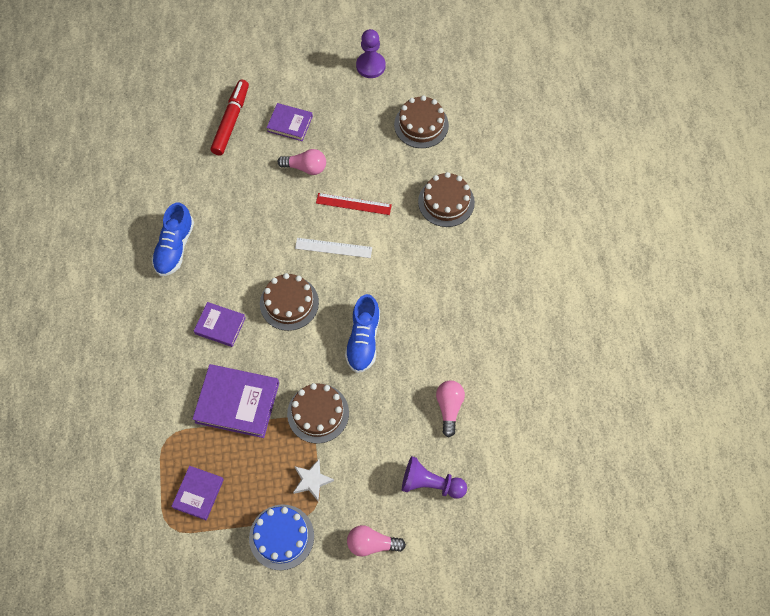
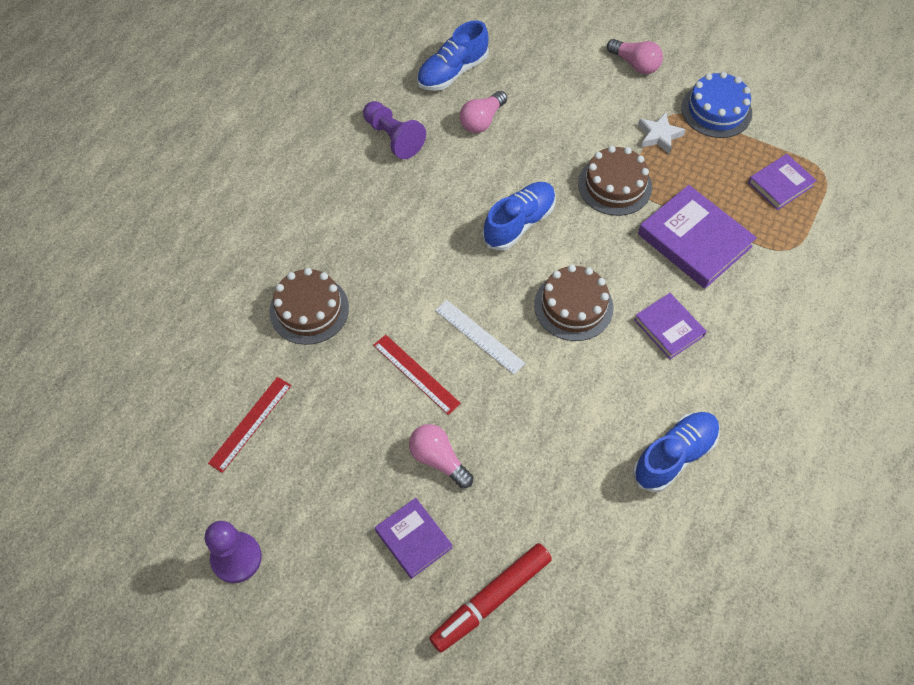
camera: 145 degrees left, 5 degrees down
(421, 125) = (250, 423): brown cake -> red ruler
(430, 484) = (548, 76): purple pawn -> purple pawn (393, 138)
(504, 438) = (452, 72): none -> blue shoe

